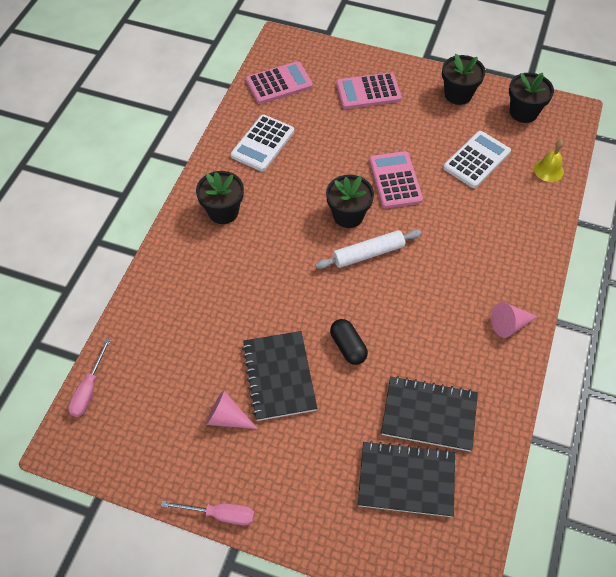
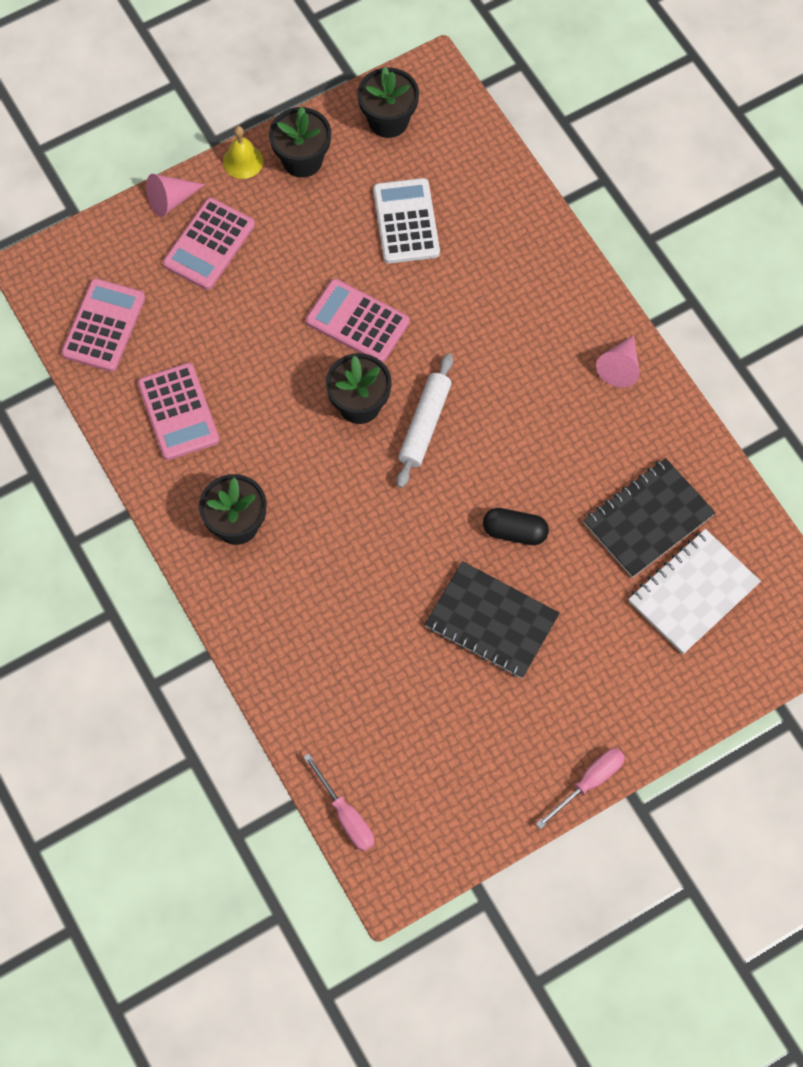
camera: 50 degrees left, 10 degrees up
(227, 418) = (494, 703): pink cone -> pink cone (171, 200)
(262, 143) = (178, 412): white calculator -> pink calculator
(406, 480) = (693, 593): black notebook -> white notebook
(548, 170) = (482, 168): yellow bell -> yellow bell (243, 161)

